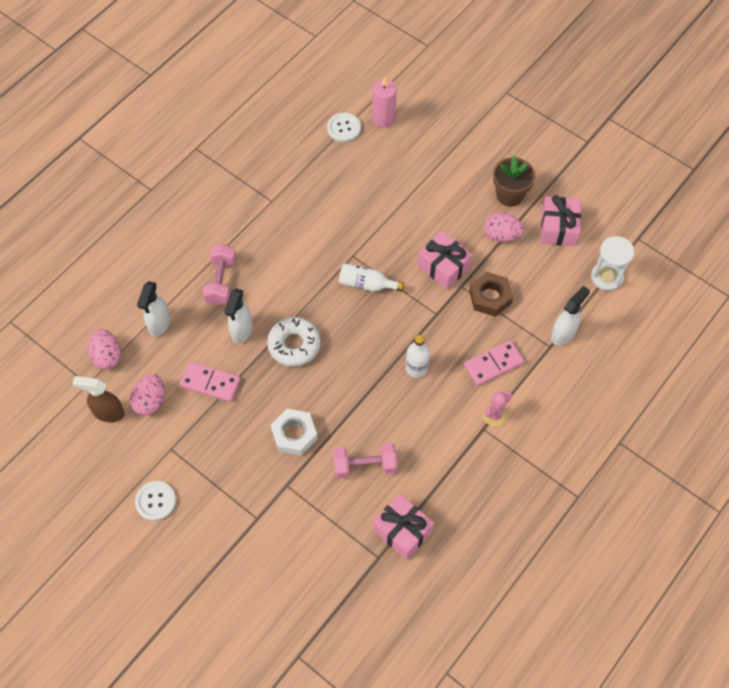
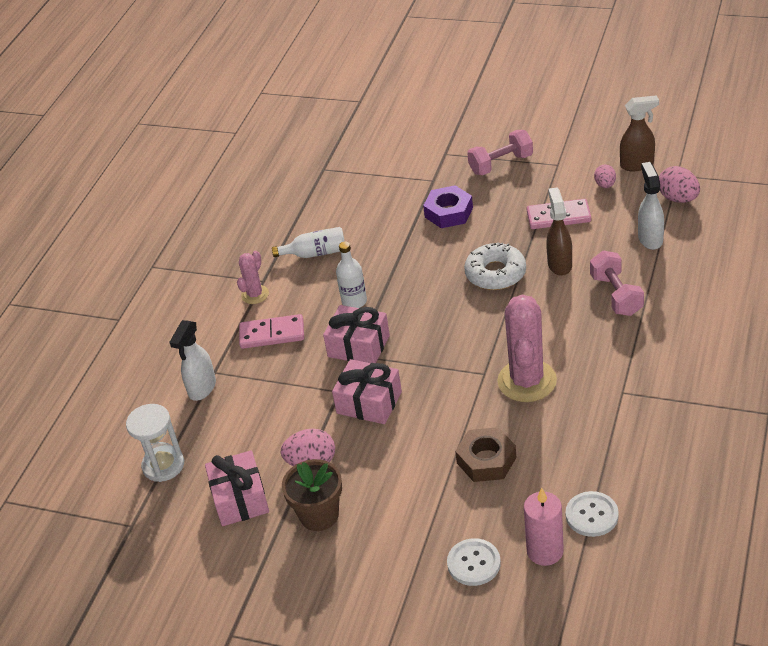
camera: 165 degrees right, 20 degrees down
(150, 401) = (605, 185): pink egg -> pink egg, size x0.63
(156, 501) = (542, 132): white button -> white button (474, 563)
(241, 331) = (559, 264): white spray bottle -> brown spray bottle
(294, 434) = (448, 212): white nut -> purple nut
(327, 236) = (527, 381): none -> pink cactus
(364, 466) = (367, 216): pink dumbbell -> pink dumbbell (501, 164)
(366, 284) = (450, 352): white bottle -> white bottle (315, 253)
(402, 531) = (310, 190): pink gift -> pink gift (358, 346)
(490, 297) = (300, 392): brown nut -> brown nut (486, 460)
(493, 364) = (272, 334): pink domino -> pink domino turned 45 degrees clockwise

